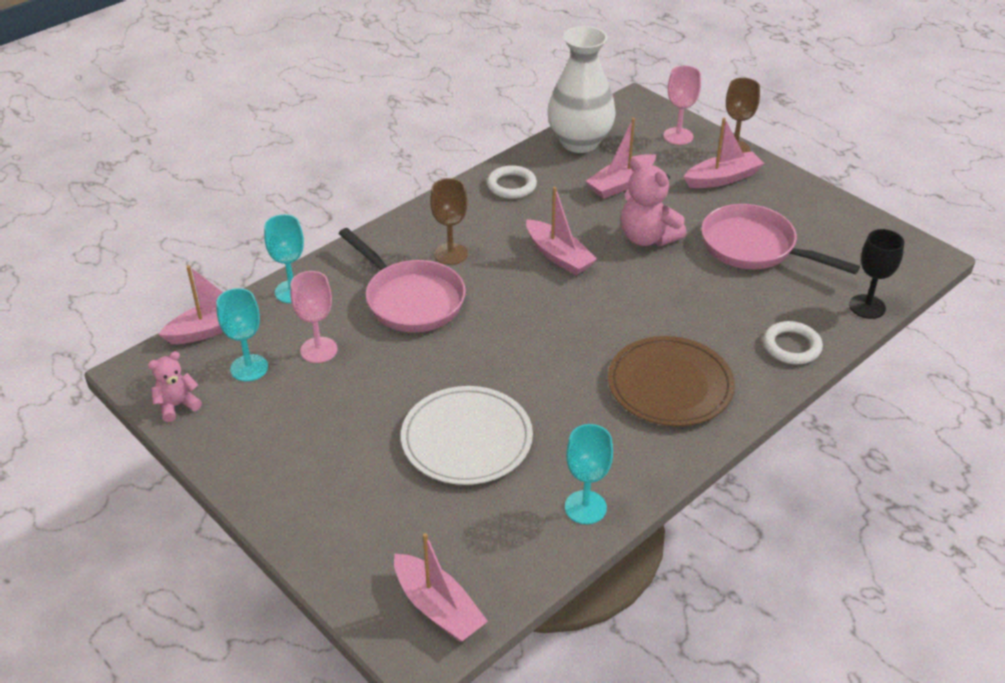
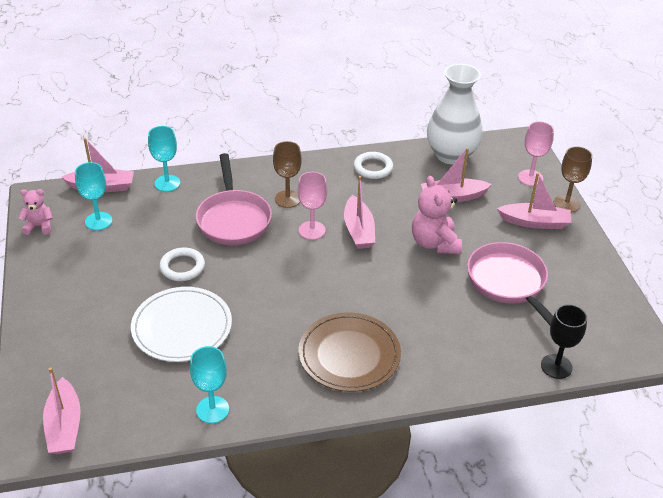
camera: 30 degrees right, 0 degrees up
(319, 350) = (148, 228): pink goblet -> pink goblet (312, 230)
(791, 346) = (466, 369): white ring -> white ring (182, 267)

